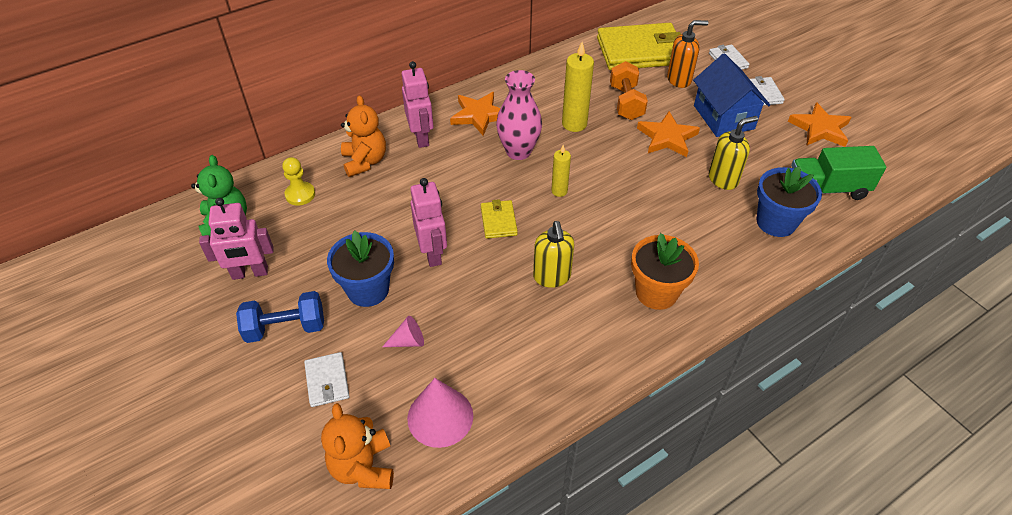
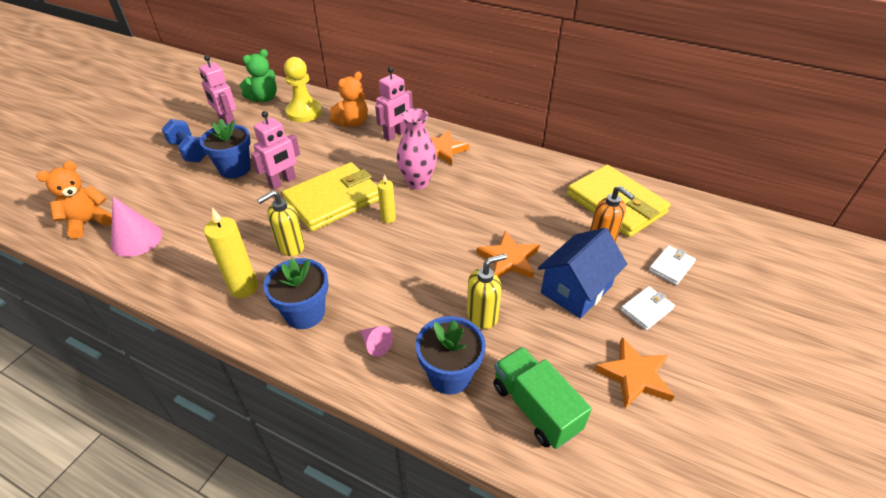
camera: 60 degrees right, 5 degrees down
(300, 194) = (304, 112): yellow pawn -> yellow pawn, size x1.70
(327, 381) = (152, 183): white wallet -> none
(408, 341) = (197, 202): pink cone -> pink cone (375, 344)
(498, 221) = (333, 200): yellow wallet -> yellow wallet, size x2.23
(574, 124) = (476, 199): yellow candle -> yellow candle (244, 288)
(626, 102) = (533, 219): orange dumbbell -> none
(656, 292) = (305, 313): orange flower pot -> blue flower pot
(723, 179) = (482, 316): yellow soap dispenser -> yellow soap dispenser turned 60 degrees counterclockwise

